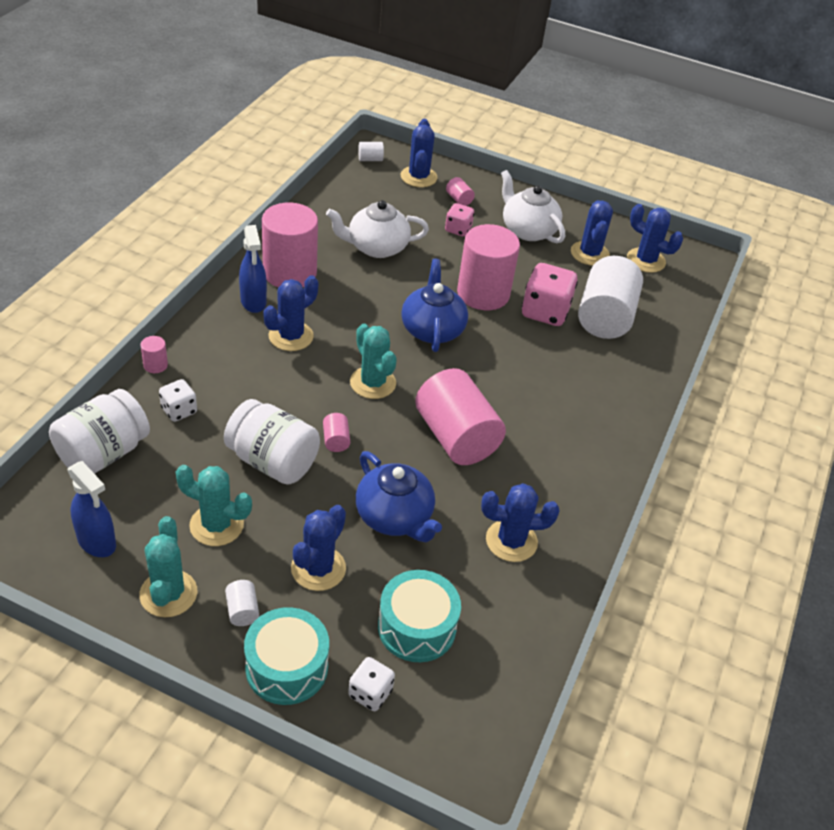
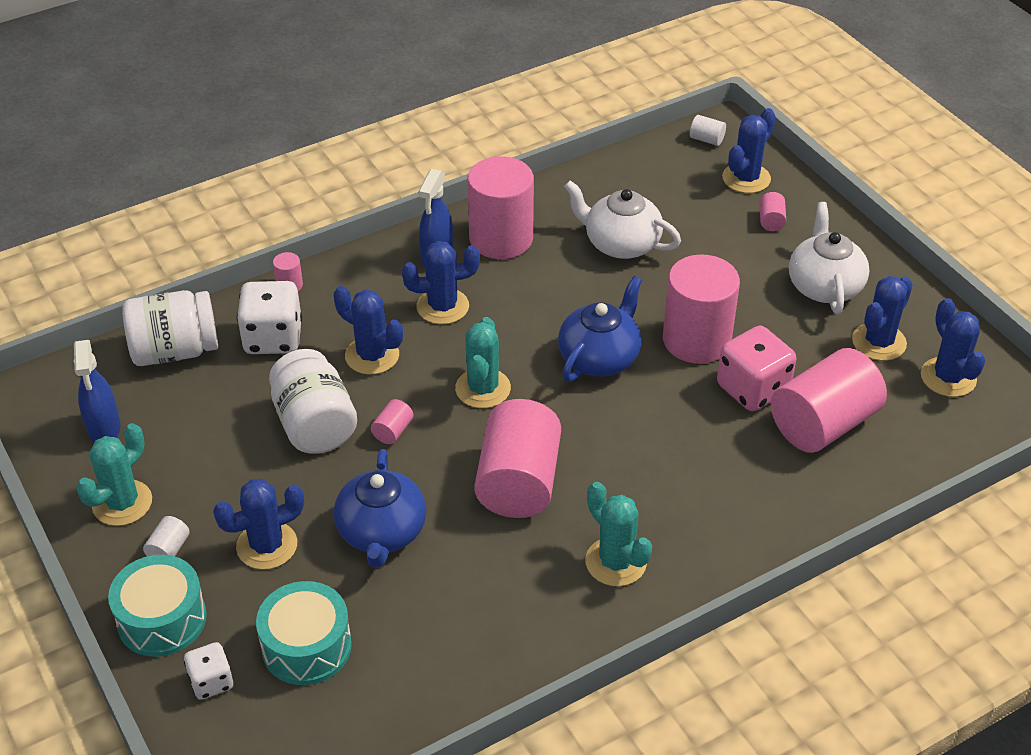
camera: 40 degrees right, 0 degrees up
(179, 410) = (273, 338): white dice -> white dice, size x1.75
(216, 525) = (213, 461): turquoise cactus -> turquoise cactus (615, 562)
(458, 229) = (736, 256): pink dice -> none
(511, 541) = (476, 613): blue cactus -> blue cactus (372, 355)
(604, 317) = (823, 424): white cylinder -> pink cylinder

